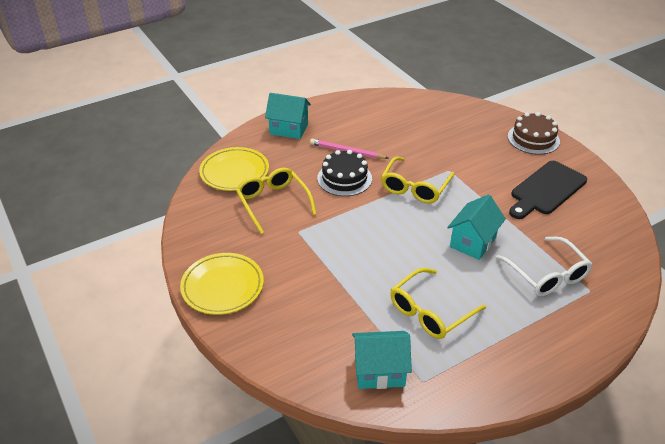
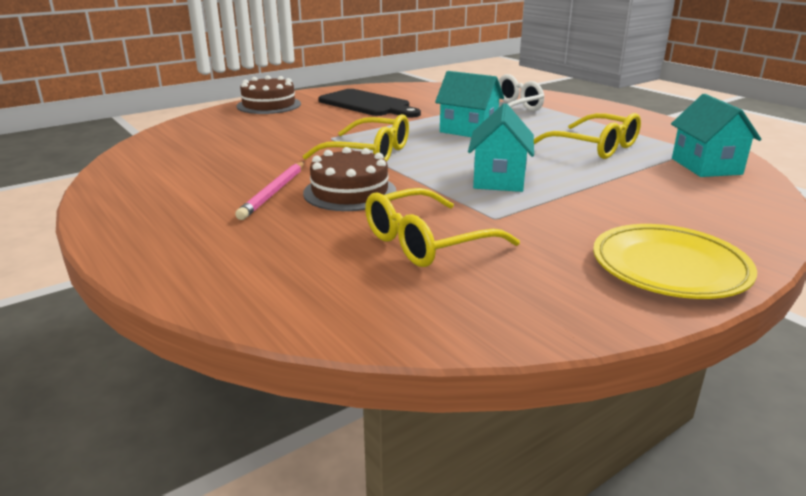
camera: 95 degrees left, 15 degrees down
(234, 172) = (331, 290): yellow plate -> none
(289, 129) = (179, 243): turquoise house -> turquoise house (499, 179)
(344, 178) = (350, 192): black cake -> brown cake

